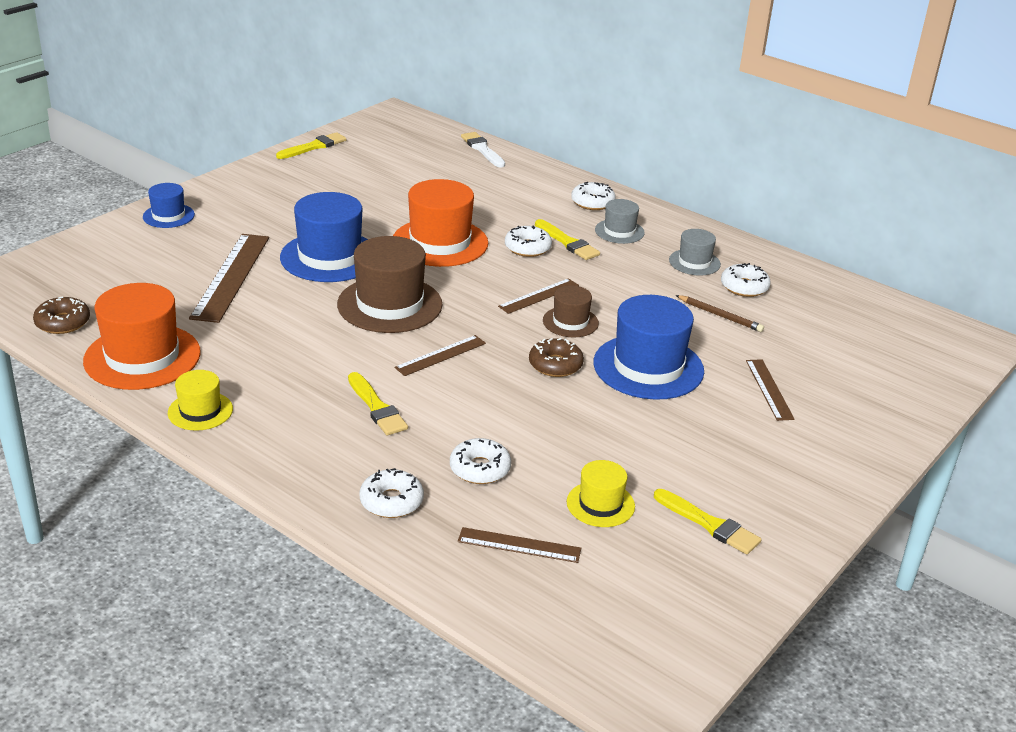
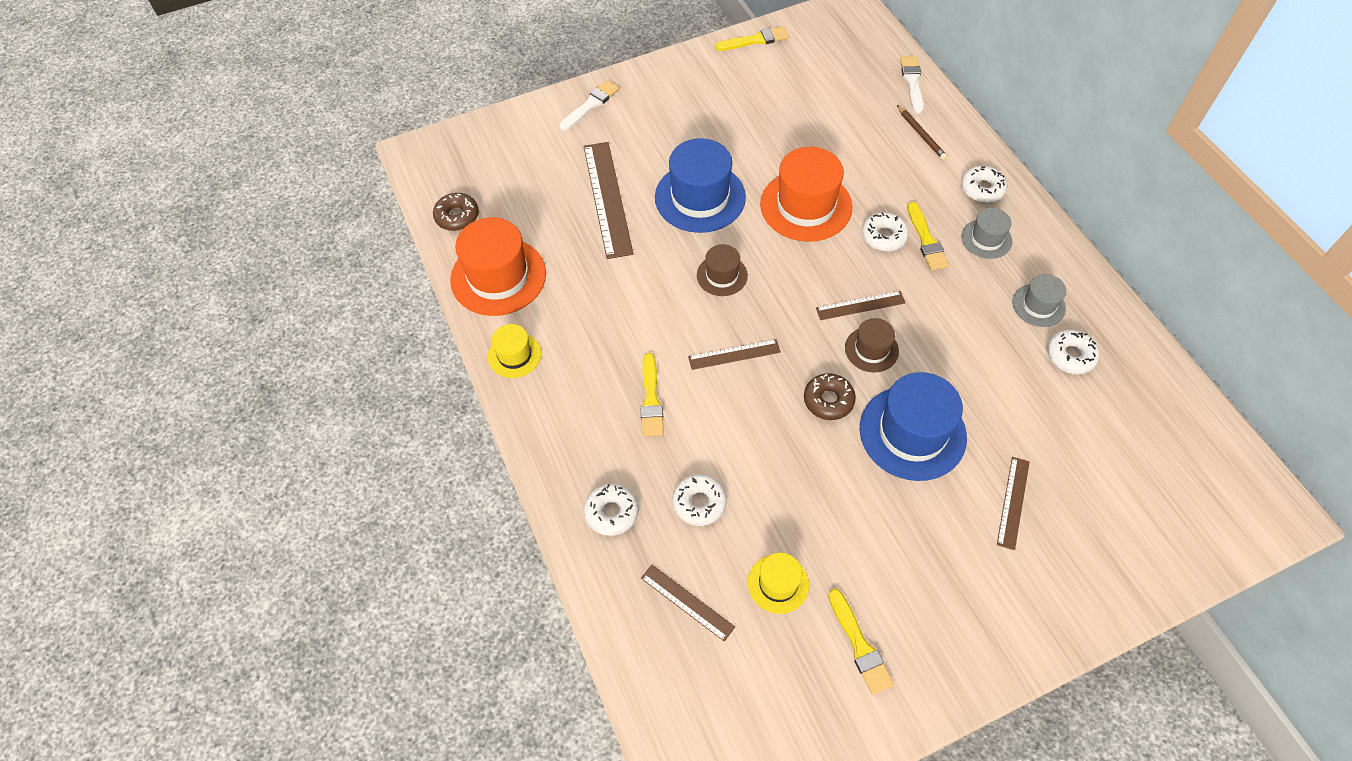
camera: 30 degrees right, 25 degrees up
(168, 216) = (591, 105): blue hat -> white brush
(231, 276) = (607, 198): brown ruler -> brown ruler turned 45 degrees counterclockwise
(389, 304) = (722, 275): brown hat -> brown hat, size x0.53
(720, 316) = (1022, 388): brown pencil -> brown pencil (921, 134)

